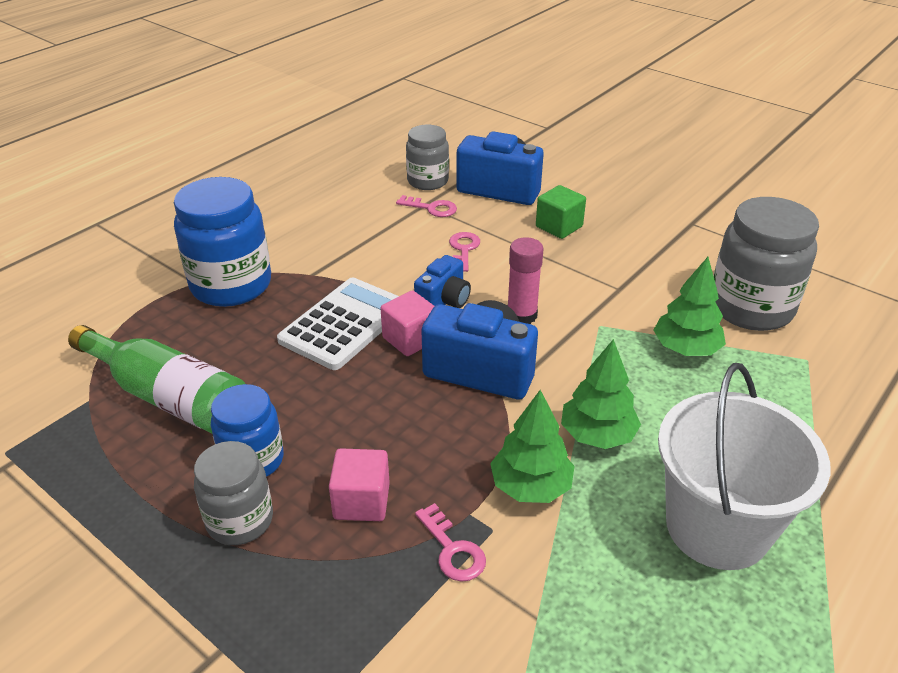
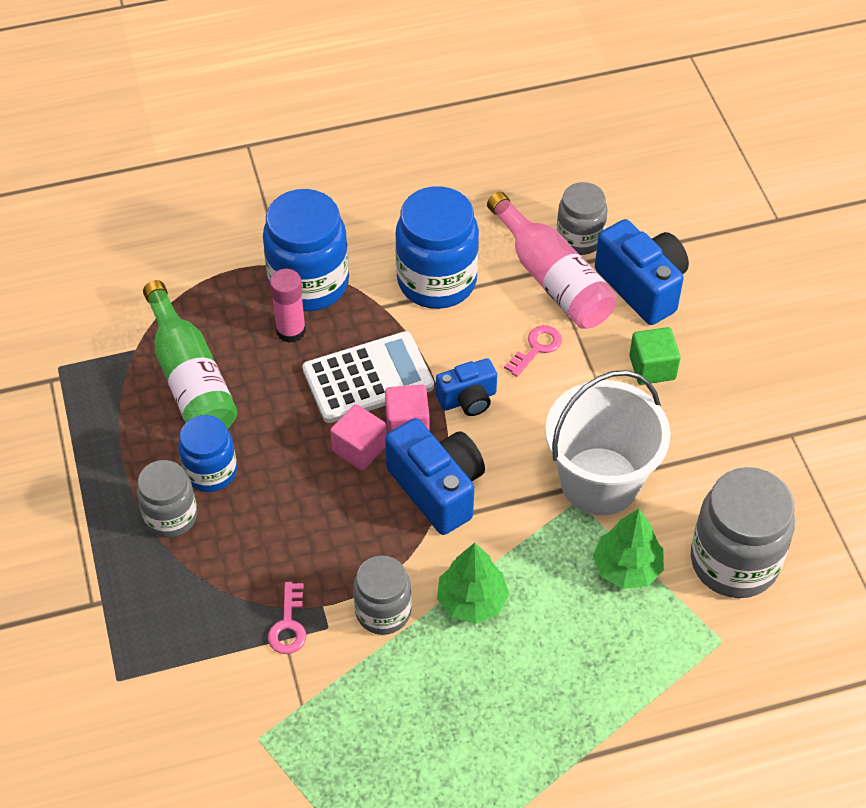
camera: 35 degrees right, 15 degrees up
(342, 242) = (437, 281): none -> blue jar
(361, 501) = (258, 550): pink cube -> pink cube (359, 448)
(431, 208) = (552, 278): pink key -> pink bottle
(521, 315) = (520, 452): pink glue stick -> pink glue stick (291, 331)
(531, 486) = (383, 611): green tree -> grey jar
(717, 527) = (484, 725): white bucket -> white bucket (600, 481)

